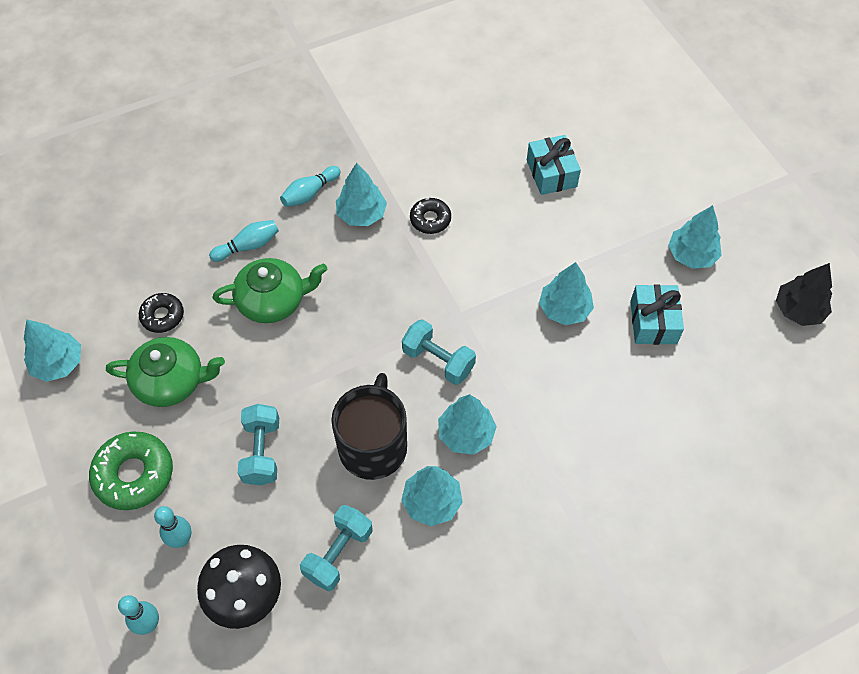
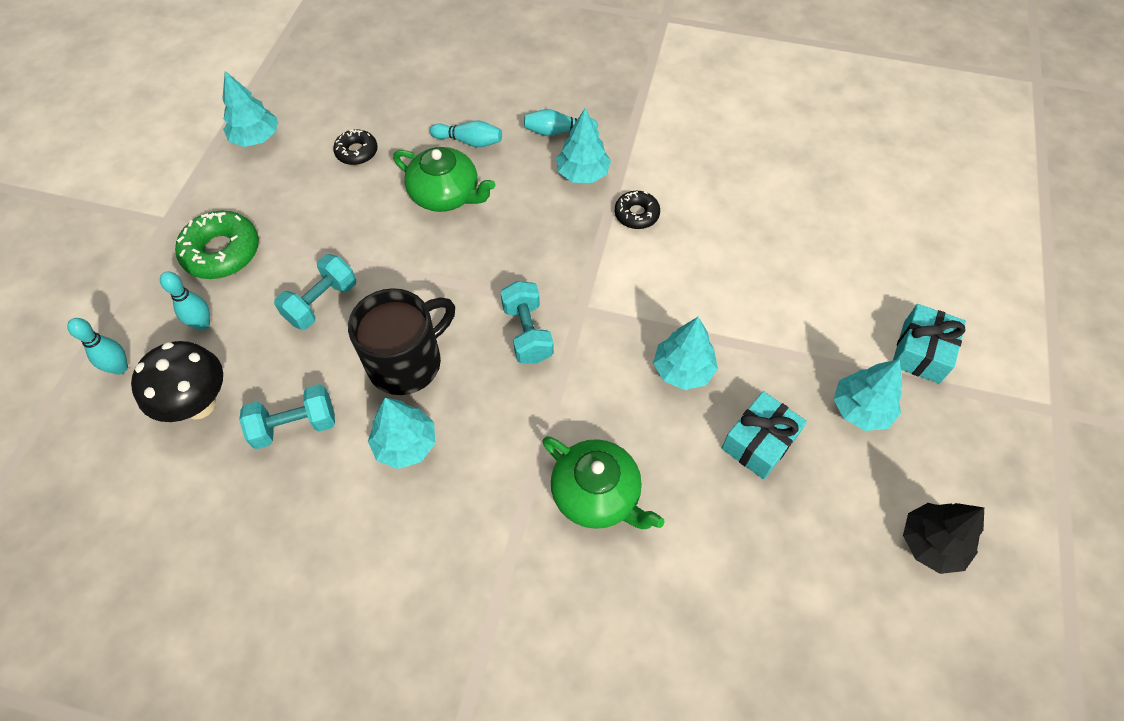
camera: 40 degrees right, 0 degrees up
(171, 381) = (314, 203): green teapot -> green teapot (597, 494)
(466, 434) = (489, 410): turquoise tree -> none
(551, 173) = (787, 245): turquoise gift -> turquoise gift (921, 352)

